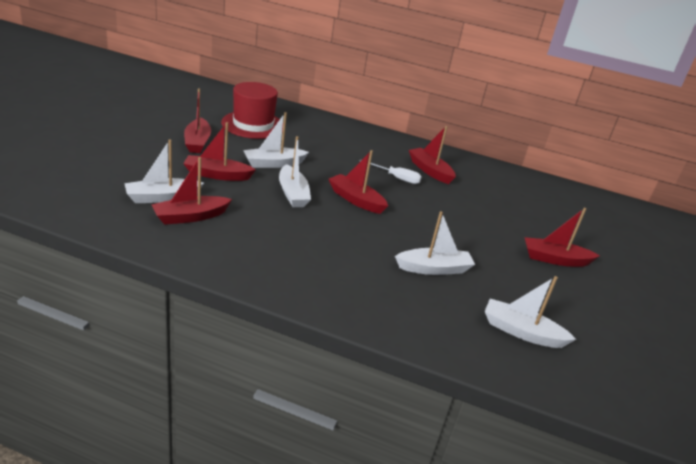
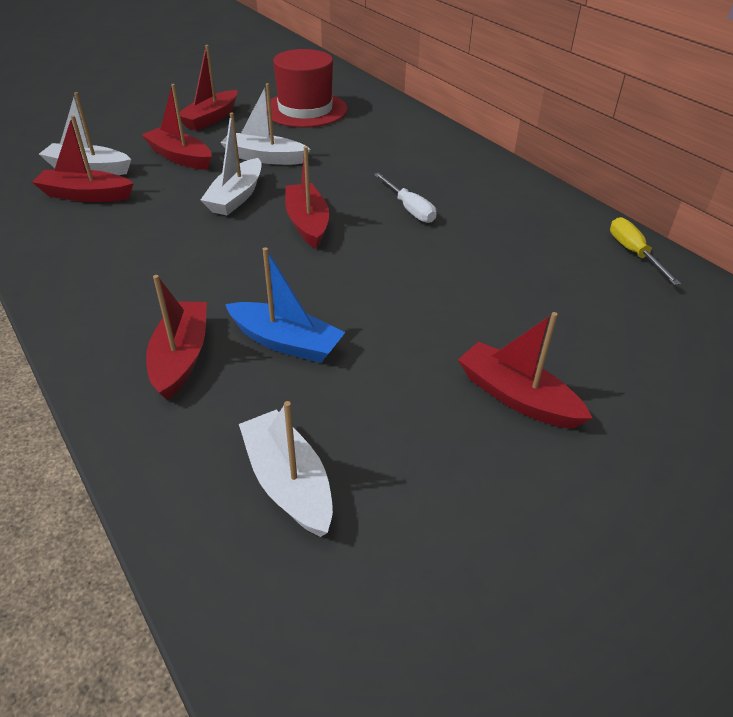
camera: 40 degrees right, 10 degrees up
(430, 171) = (478, 210): red boat -> red boat (181, 357)
(434, 269) = (286, 342): white boat -> blue boat
(518, 177) = (633, 253): none -> yellow screwdriver

